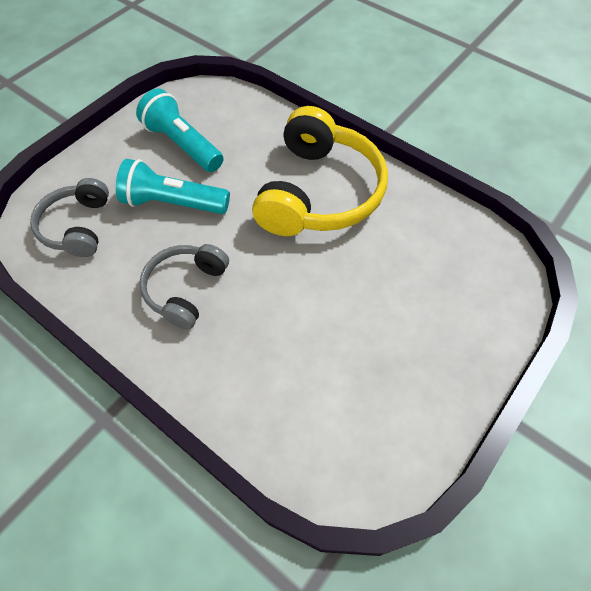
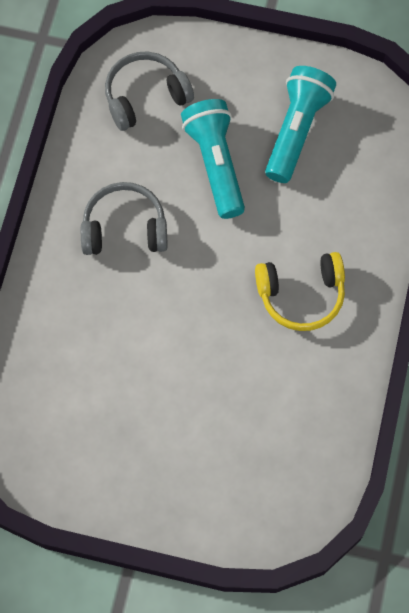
camera: 65 degrees right, 10 degrees up
(319, 192) = (301, 295): yellow headphones -> yellow headphones, size x0.57

